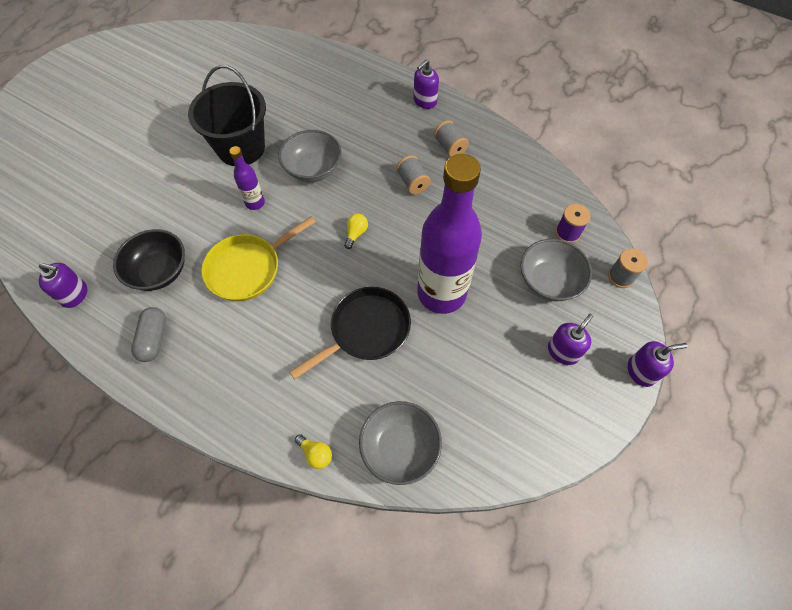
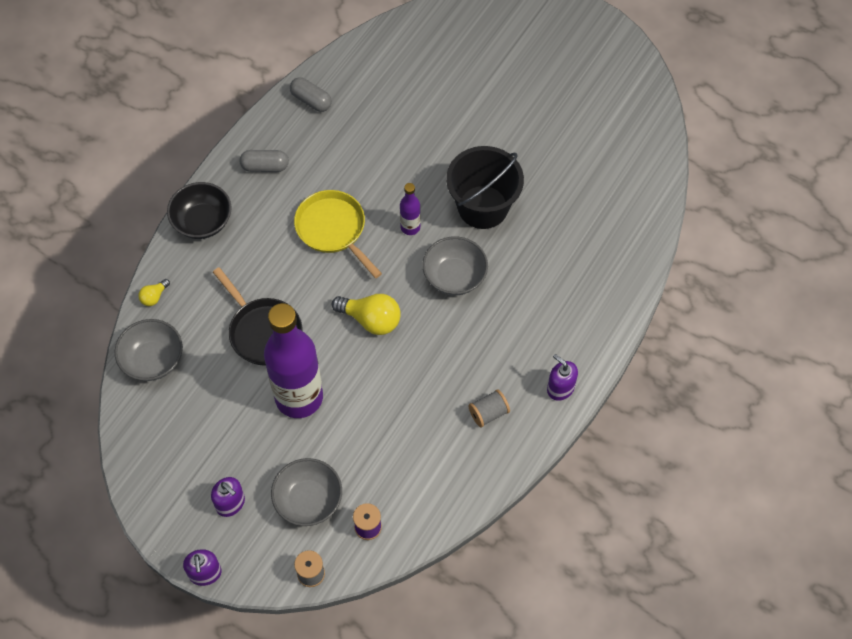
camera: 90 degrees right, 0 degrees up
(75, 295) = (311, 100): purple soap dispenser -> grey capsule
(159, 271) = (332, 159): black bowl -> black bowl (202, 221)
(356, 233) = (371, 320): yellow light bulb -> yellow light bulb, size x1.95
(412, 182) = (436, 373): grey spool -> none

